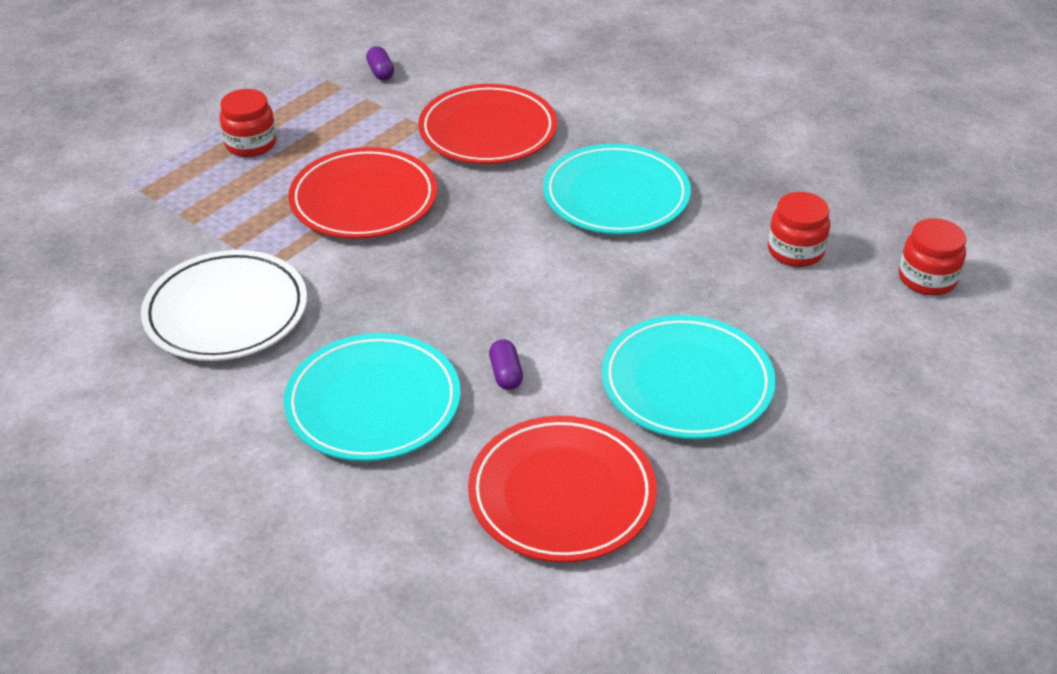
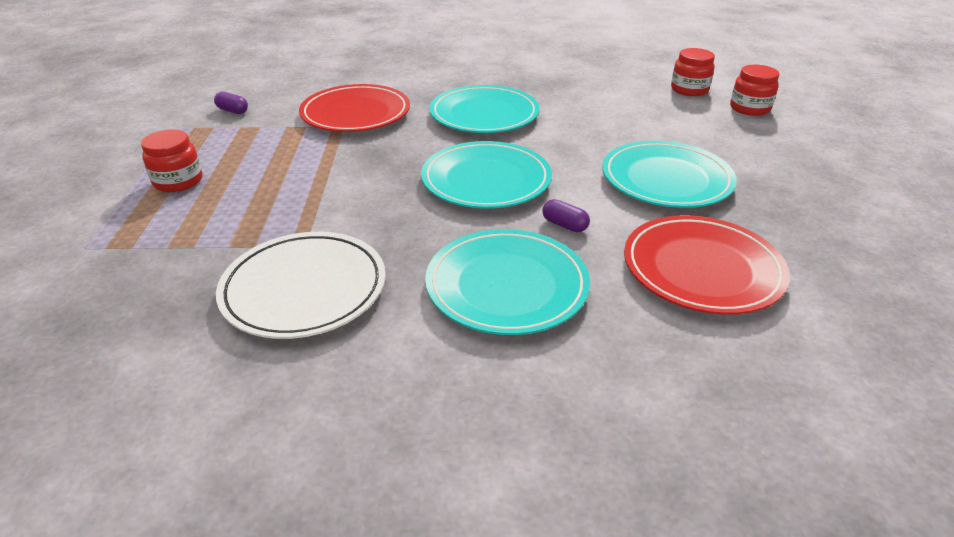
camera: 40 degrees left, 5 degrees down
(364, 200) = (320, 178): red plate -> none
(504, 283) = (486, 180): none -> turquoise plate
(795, 251) = (615, 102): red jar -> red jar (749, 108)

